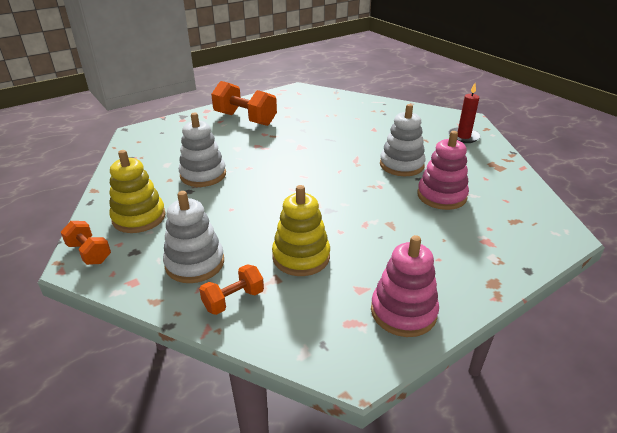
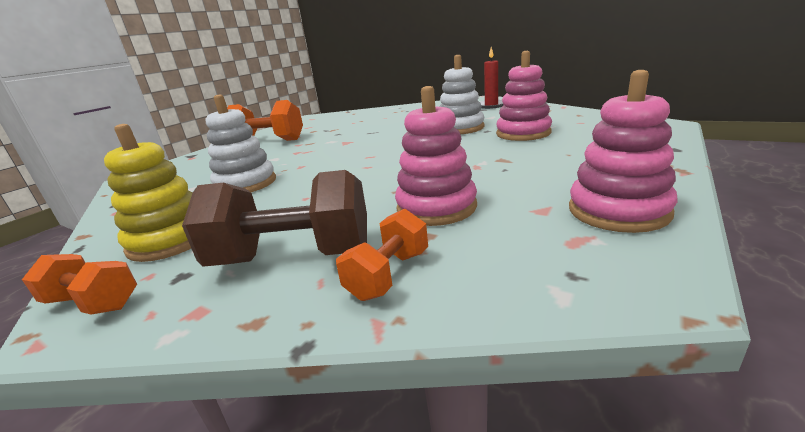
camera: 20 degrees left, 10 degrees down
(195, 263) = (293, 257): white stacking toy -> brown dumbbell
(301, 257) = (436, 207): yellow stacking toy -> pink stacking toy

